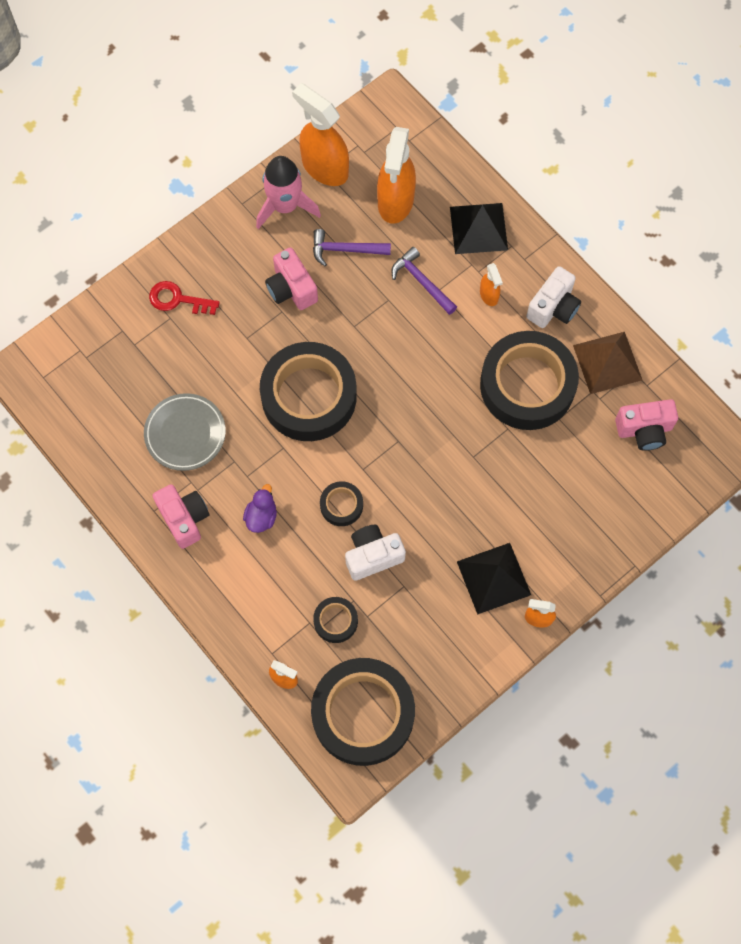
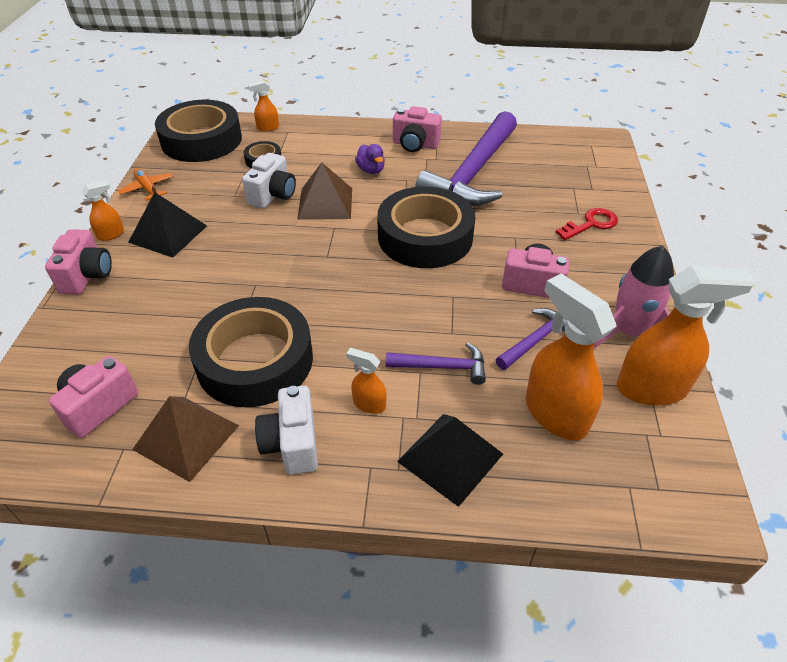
camera: 135 degrees right, 25 degrees down
(185, 433) = (473, 173): grey plate -> purple hammer
(341, 505) = (325, 203): black tape -> brown pyramid
(467, 665) = (148, 189): none -> orange plane
(585, 576) = (87, 276): none -> pink camera

